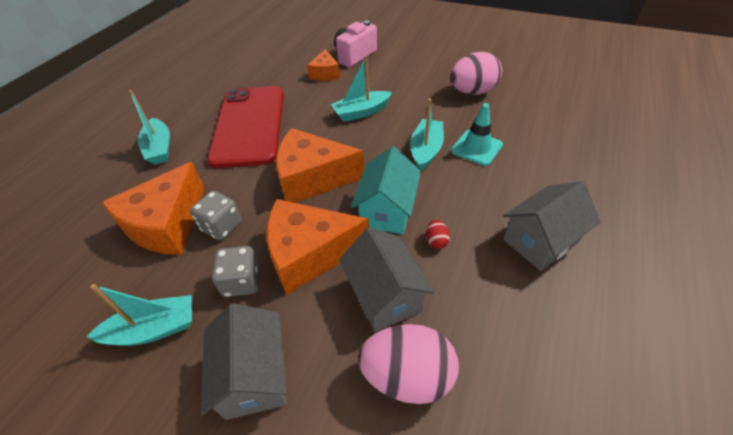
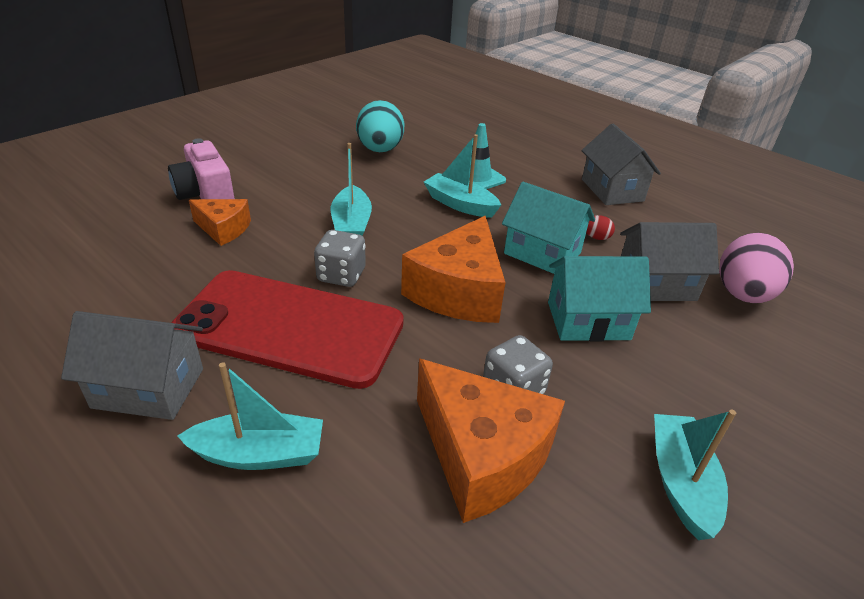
camera: 75 degrees left, 10 degrees down
(242, 282) = (617, 384): grey dice -> grey dice (341, 275)
(254, 375) = (746, 393): grey house -> grey house (148, 388)
(309, 253) = (588, 320): orange cheese -> turquoise house
(472, 92) = (380, 150): pink egg -> turquoise egg

